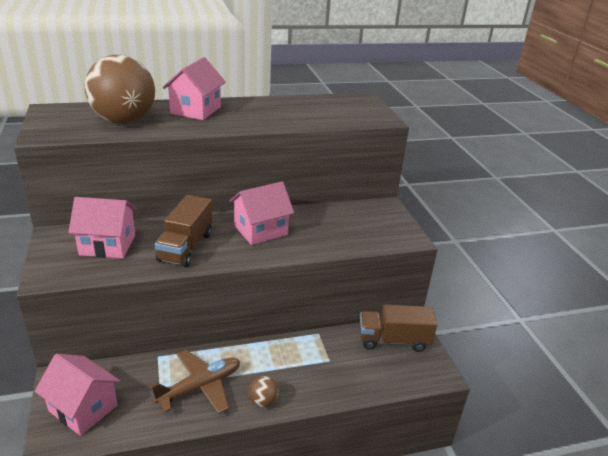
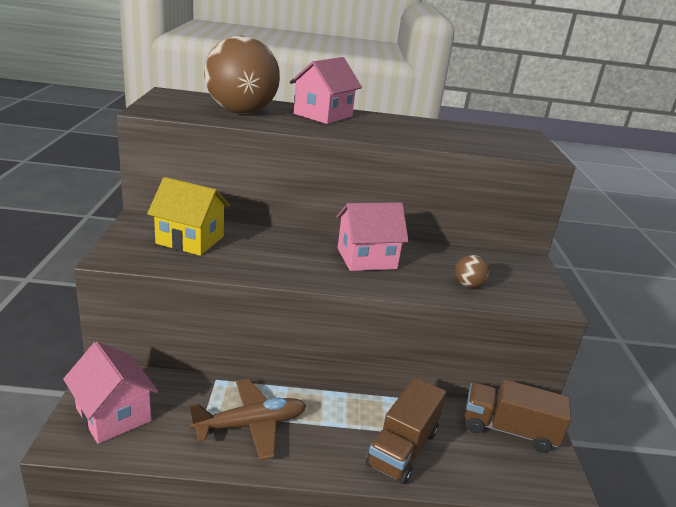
camera: 15 degrees right, 5 degrees down
(107, 245) = (190, 240): pink house -> yellow house
(186, 247) = (274, 258): brown truck -> brown truck (403, 448)
(263, 401) = (320, 461): brown ball -> brown ball (468, 285)

